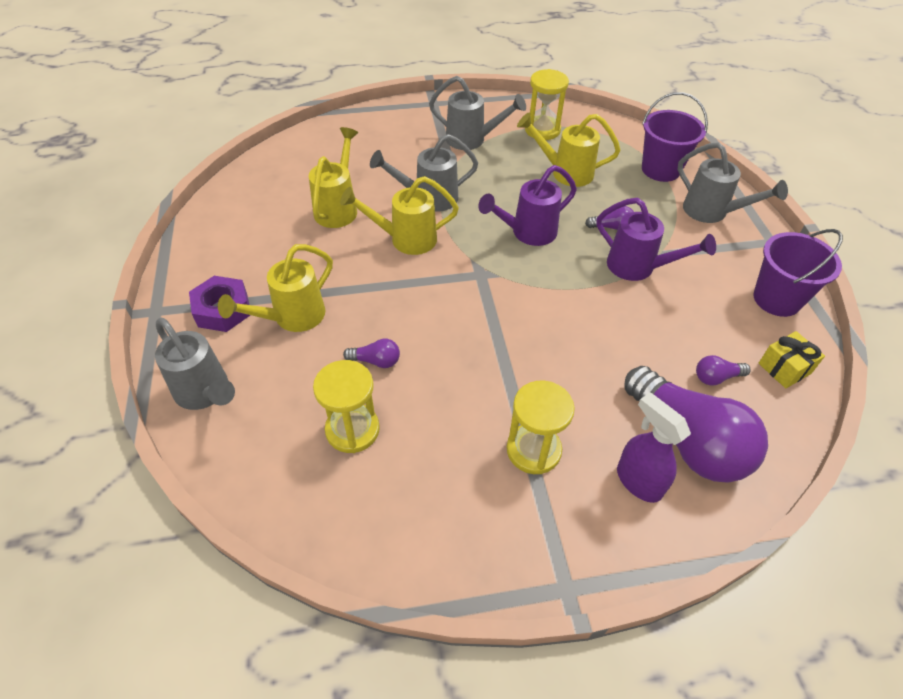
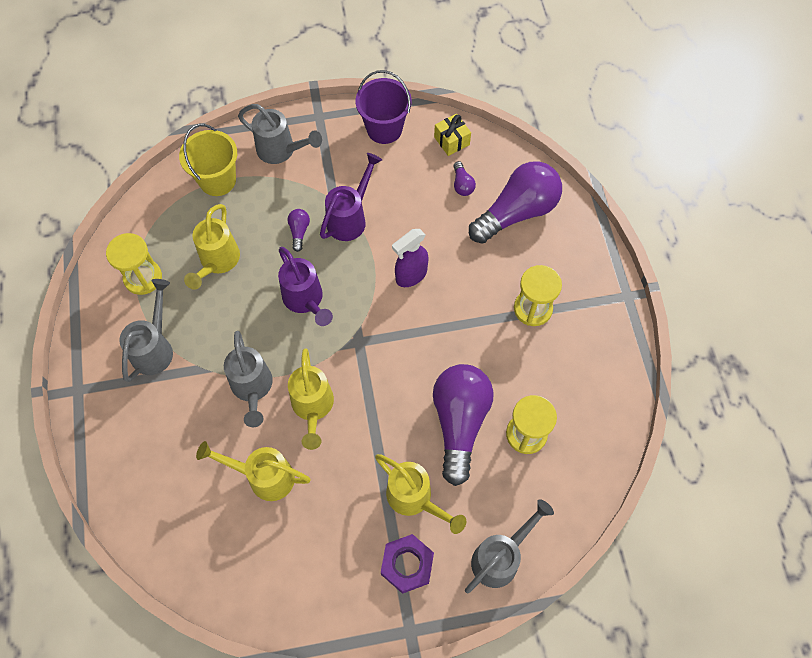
camera: 90 degrees left, 15 degrees up
(376, 361) = (459, 422): purple light bulb -> purple light bulb, size x2.46
(638, 481) = (550, 246): purple spray bottle -> purple spray bottle (411, 275)
(660, 169) = (217, 180): purple bucket -> yellow bucket
(712, 213) = (281, 151): grey watering can -> grey watering can turned 75 degrees clockwise

